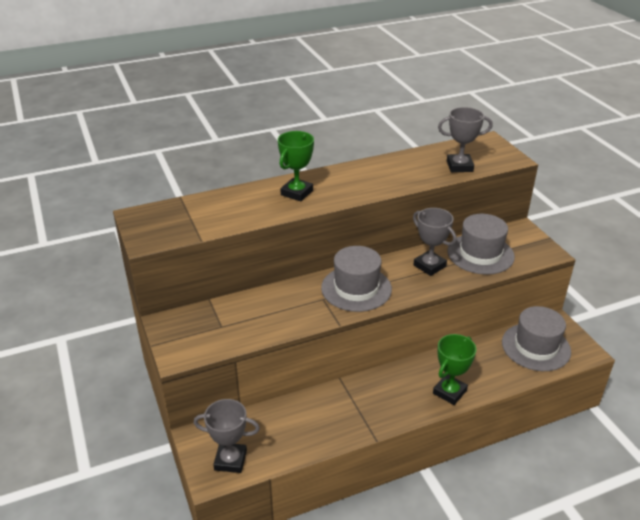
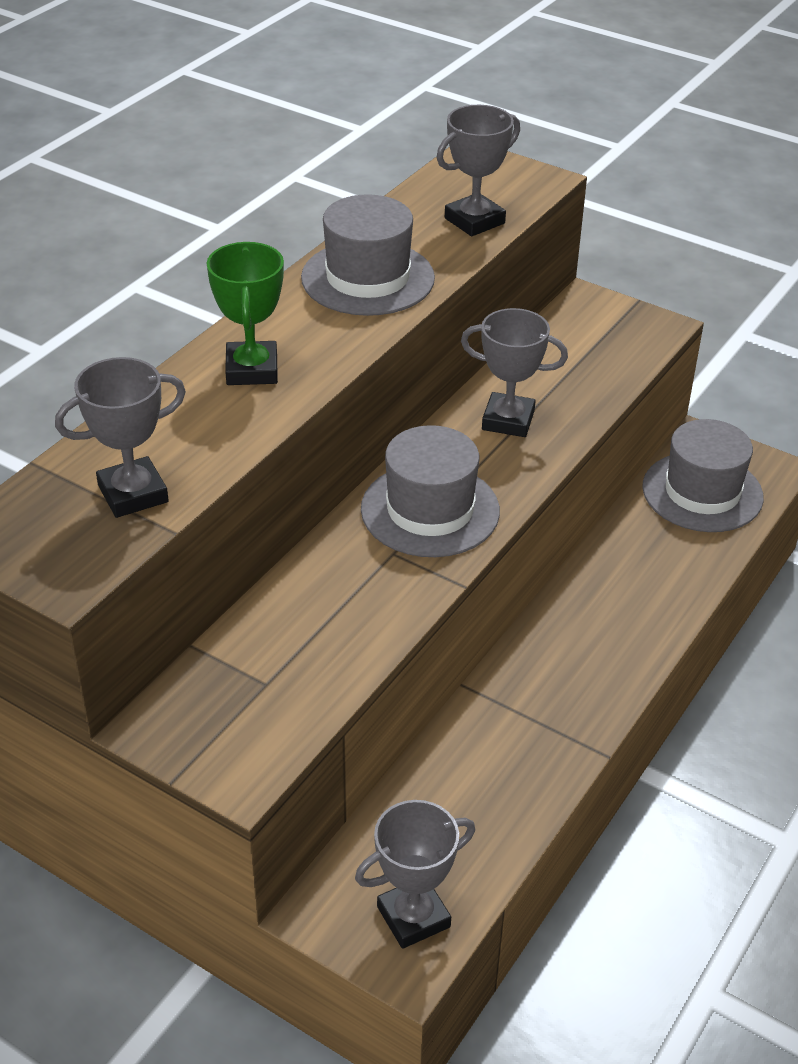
camera: 35 degrees left, 5 degrees up
(202, 221) = (133, 494): none -> grey trophy
(449, 392) = (645, 623): green trophy -> none
(480, 254) = (565, 368): grey hat -> grey hat (368, 278)

